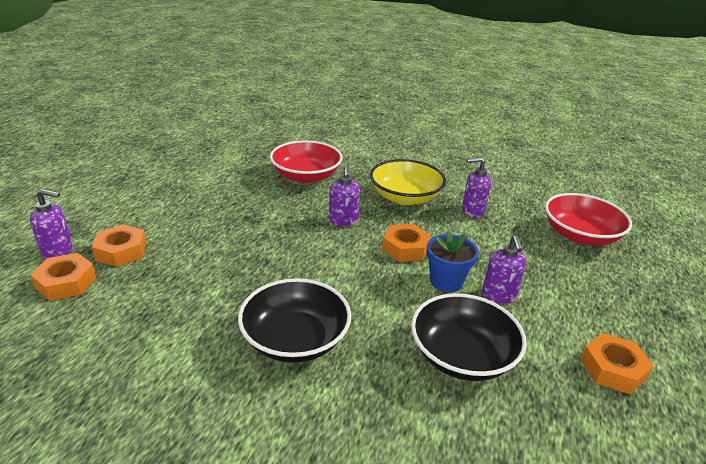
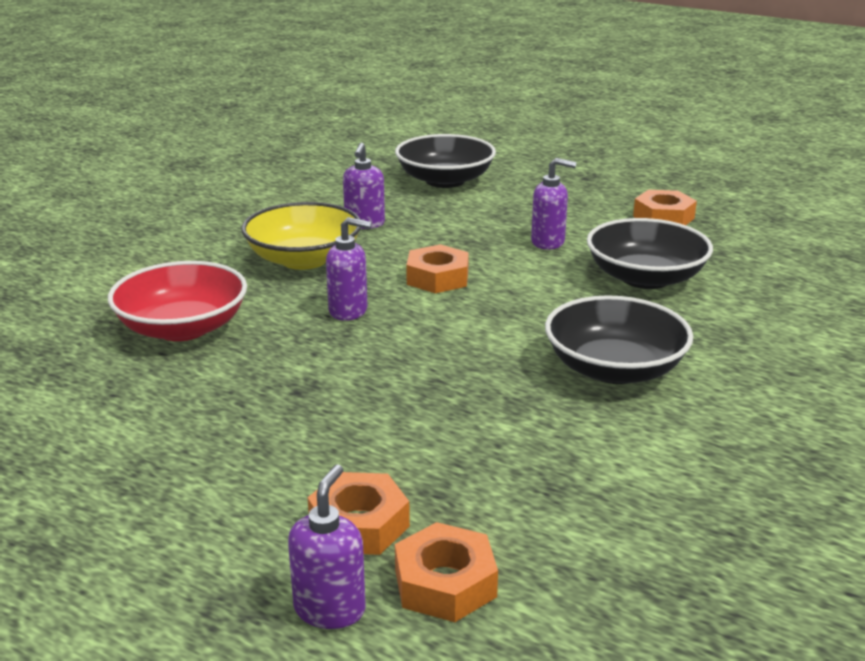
camera: 75 degrees left, 5 degrees down
(446, 281) = (516, 265): blue flower pot -> none
(580, 235) = (445, 180): red bowl -> black bowl

